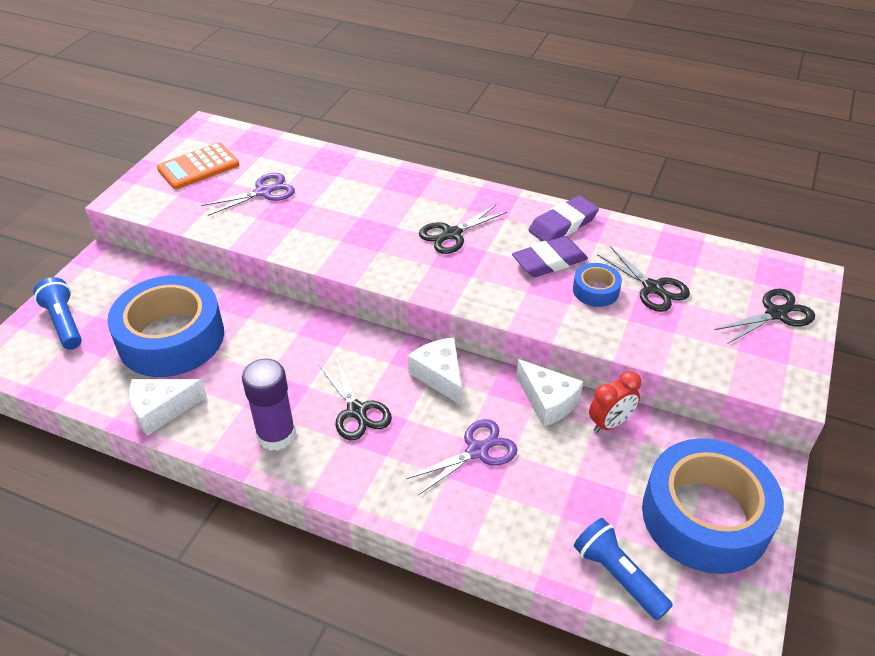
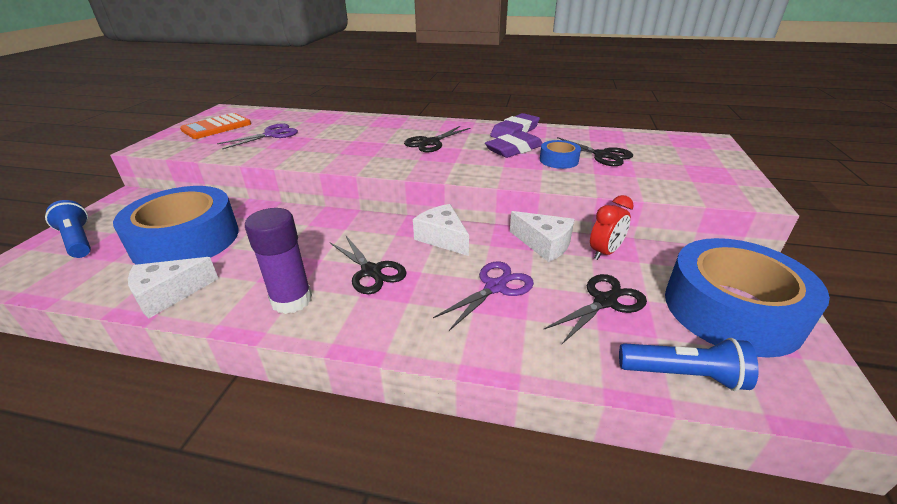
camera: 10 degrees left, 10 degrees down
(617, 576) = (683, 375): blue flashlight -> blue flashlight turned 150 degrees clockwise
(776, 314) = (704, 159): black scissors -> black scissors (605, 301)

